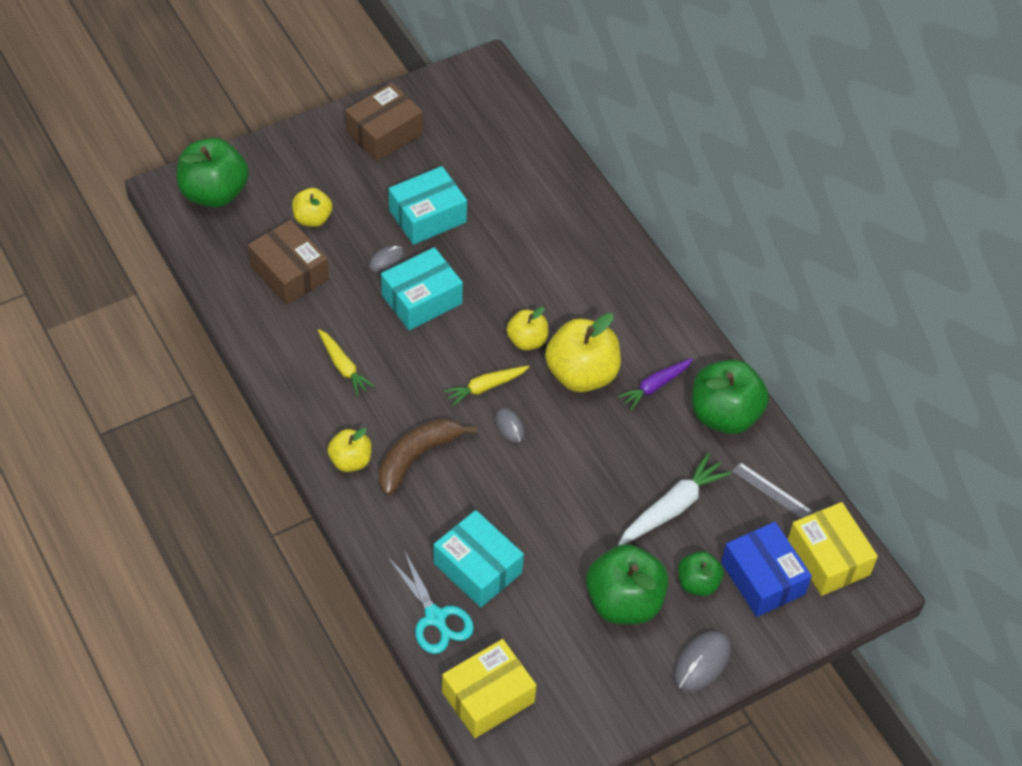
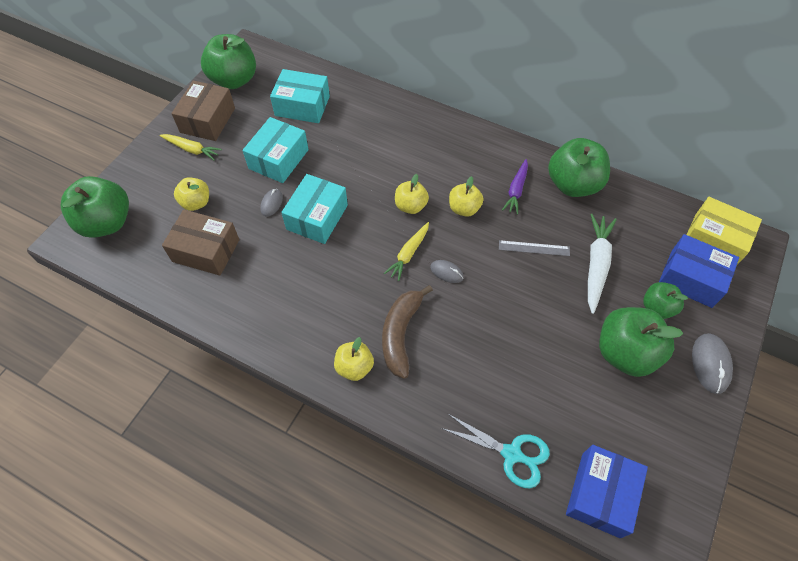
camera: 30 degrees left, 5 degrees up
(343, 366) = (296, 297): yellow carrot -> yellow carrot (192, 149)
(444, 99) = (234, 80): none -> green apple
(477, 568) = (509, 393): turquoise box -> turquoise box (302, 106)
(488, 697) = (600, 494): yellow box -> blue box
(581, 374) = (464, 208): yellow apple -> yellow apple, size x0.57
(772, 491) = (643, 217): grey ruler -> grey ruler (534, 248)

